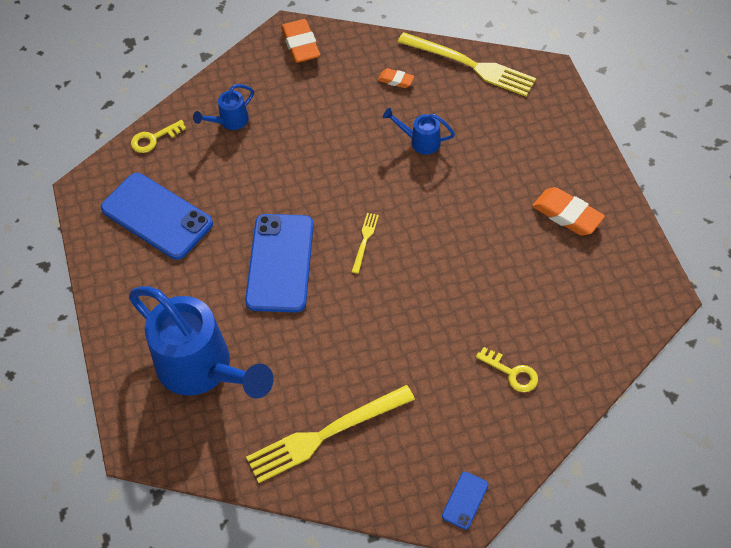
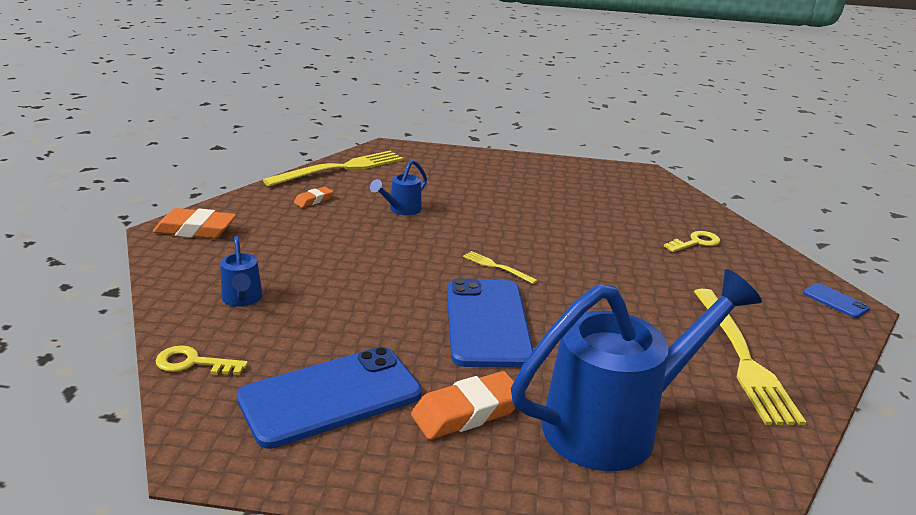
camera: 70 degrees left, 30 degrees down
(154, 138) = (194, 363): yellow key -> yellow key turned 105 degrees clockwise
(280, 263) = (487, 323): blue phone -> blue phone turned 60 degrees clockwise
(567, 215) = (542, 179): orange eraser -> orange eraser (467, 412)

